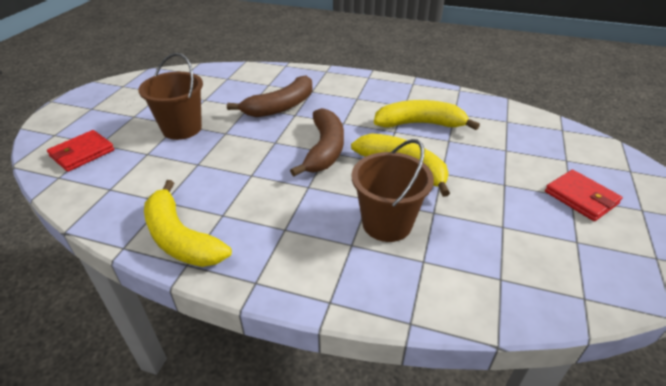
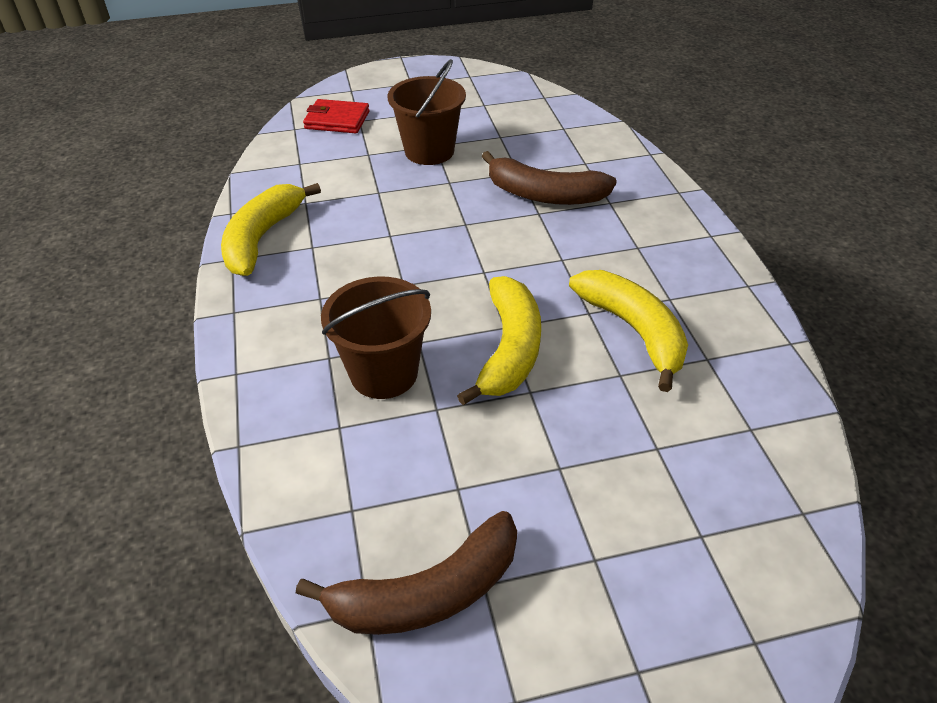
camera: 60 degrees right, 5 degrees up
(325, 150) = (486, 268): brown banana -> brown banana (427, 593)
(581, 197) = (602, 573): red wallet -> none

